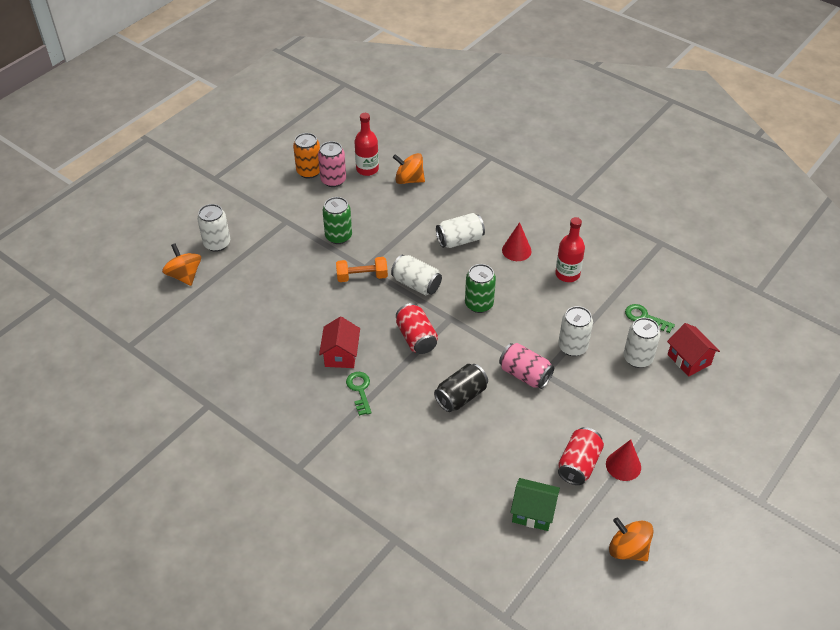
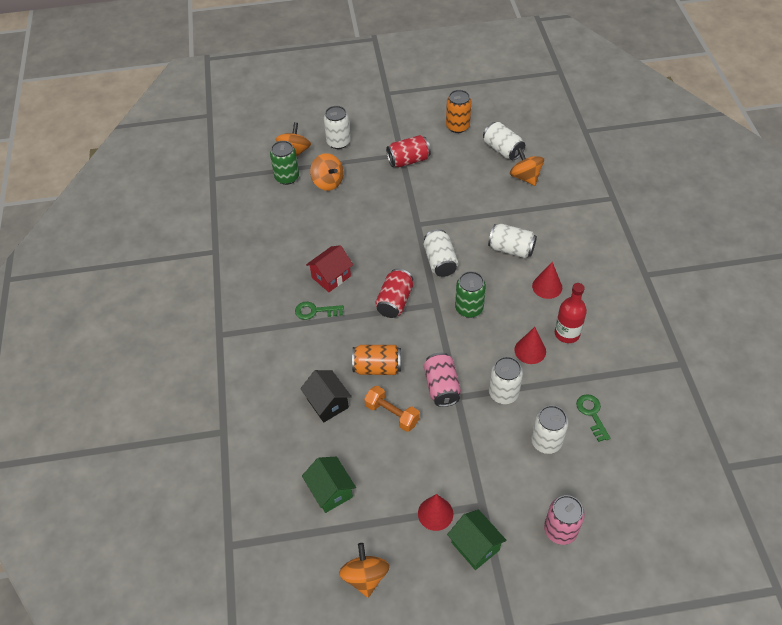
camera: 45 degrees right, 5 degrees up
(246, 282) = (328, 182): none -> orange spinning top
(333, 180) = (468, 143): pink can -> pink can (560, 530)
(338, 236) = (424, 189): green can -> green can (287, 177)
(360, 390) = (315, 311): green key -> green key turned 120 degrees counterclockwise
(362, 277) = (407, 230): orange dumbbell -> orange dumbbell (392, 414)
(367, 169) = (502, 150): red bottle -> white can
(454, 451) = (327, 403): none -> black house
(461, 396) = (377, 367): black can -> orange can
(556, 304) = (530, 350): none -> red cone
(578, 464) = (403, 484): red can -> red can (408, 160)
(673, 465) = (475, 546): none -> green house
(689, 359) = (589, 476): red house -> none

